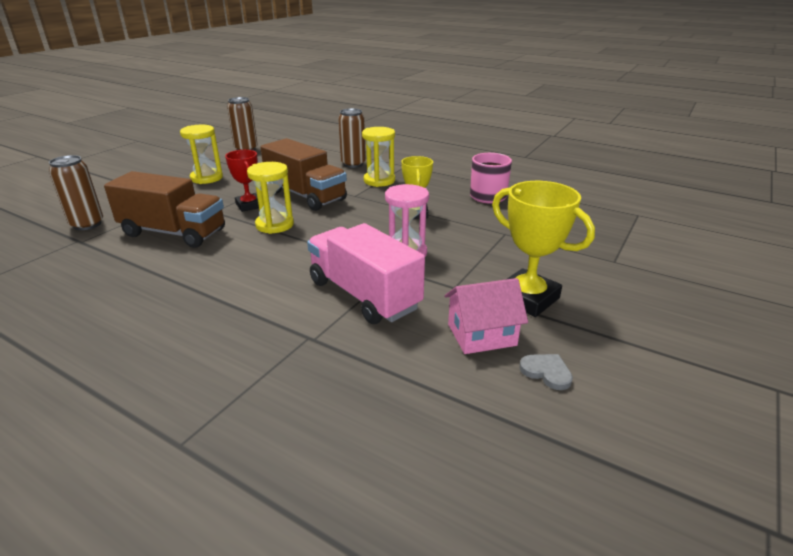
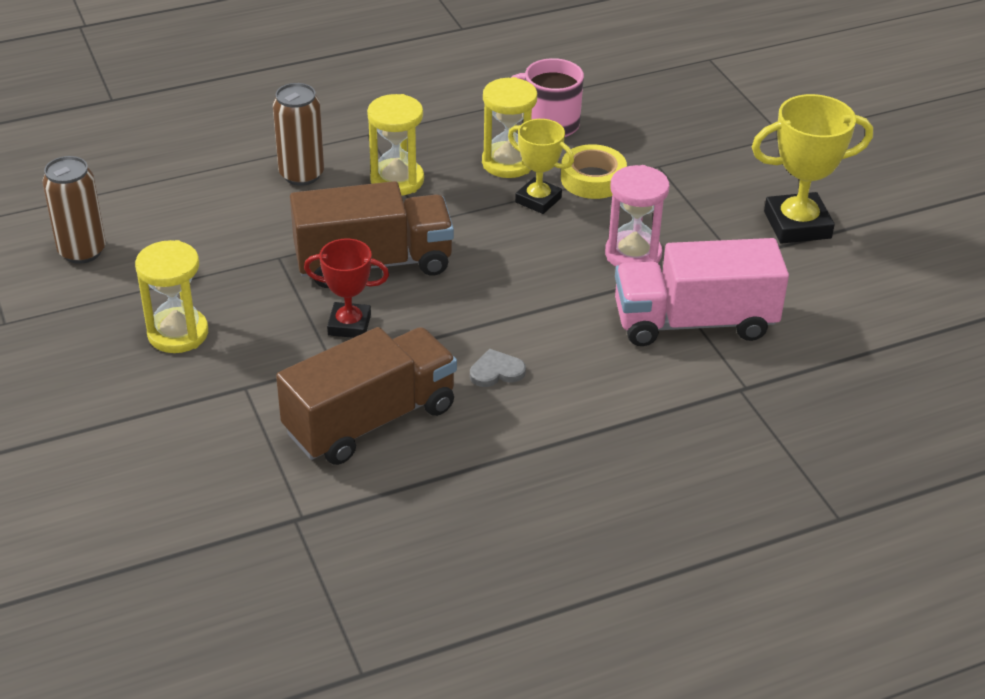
camera: 55 degrees left, 10 degrees up
(87, 224) = (239, 500): brown can -> none
(275, 225) = (444, 324): yellow hourglass -> yellow hourglass (508, 163)
(459, 220) = (593, 179): none -> yellow tape
(481, 335) = (830, 283): pink house -> none
(546, 372) = (909, 277): grey heart -> grey heart (496, 371)

